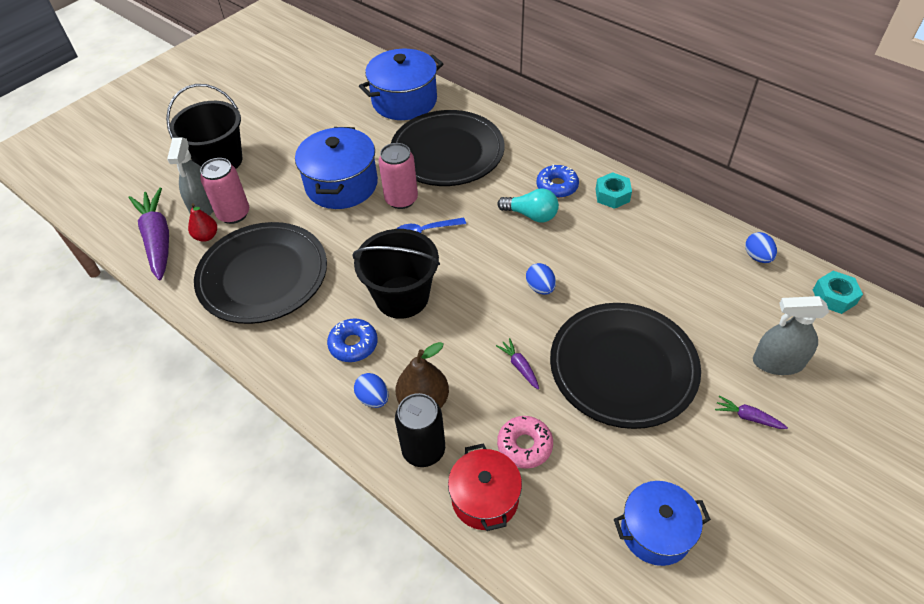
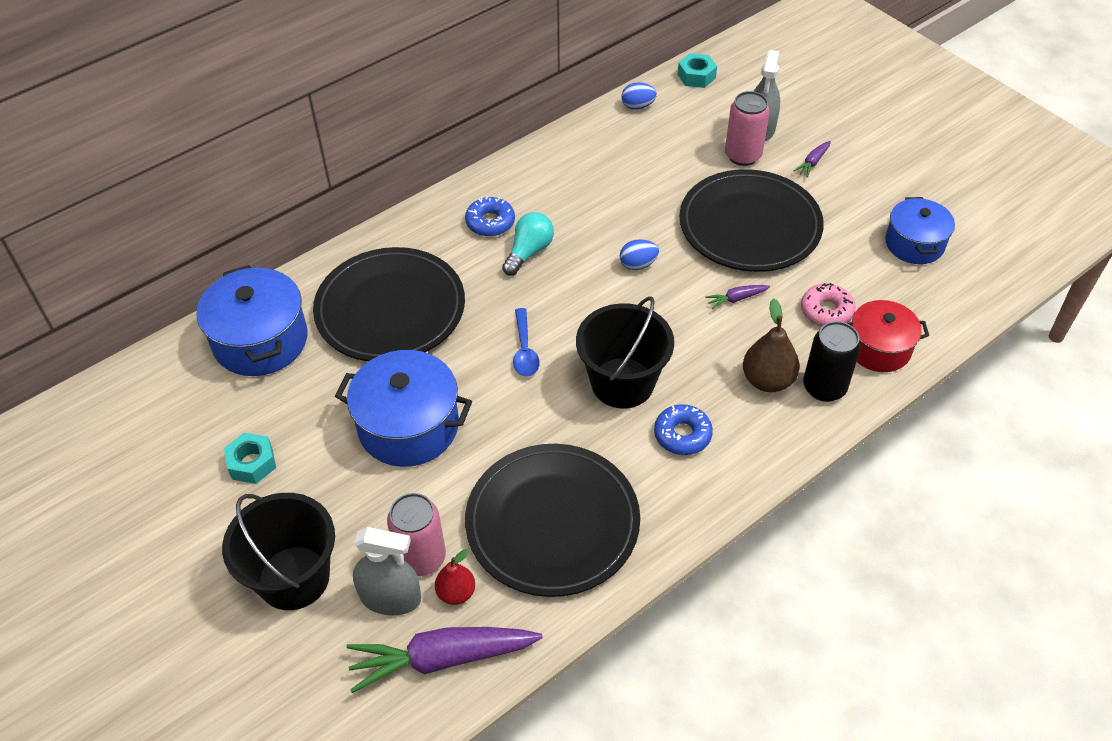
camera: 80 degrees left, 0 degrees up
(373, 398) = (758, 423): blue egg -> none
(401, 199) = (460, 366): pink can -> pink can (743, 155)
(612, 195) = (521, 182): turquoise nut -> turquoise nut (252, 463)

